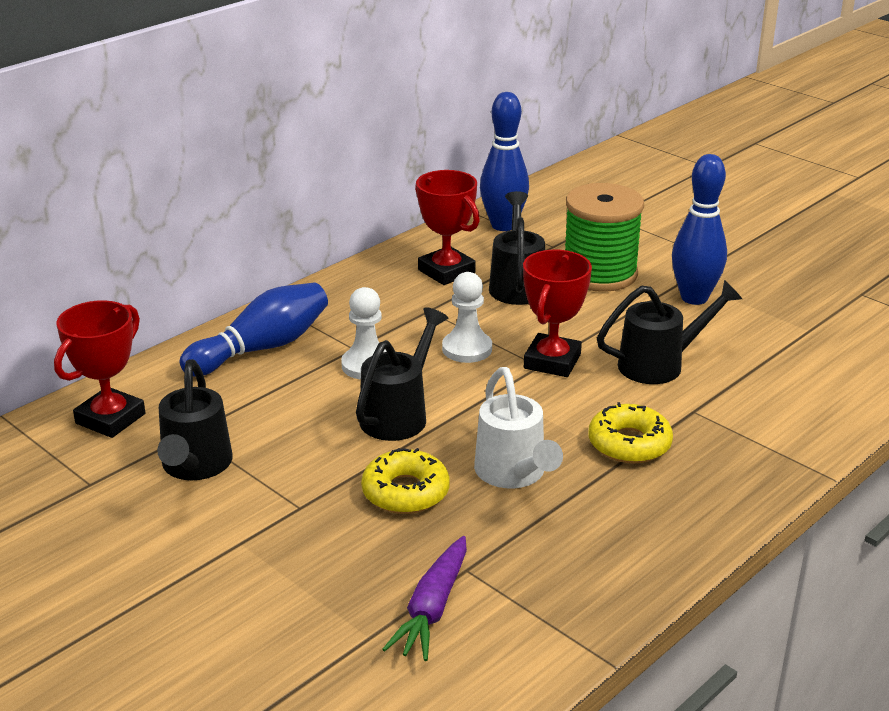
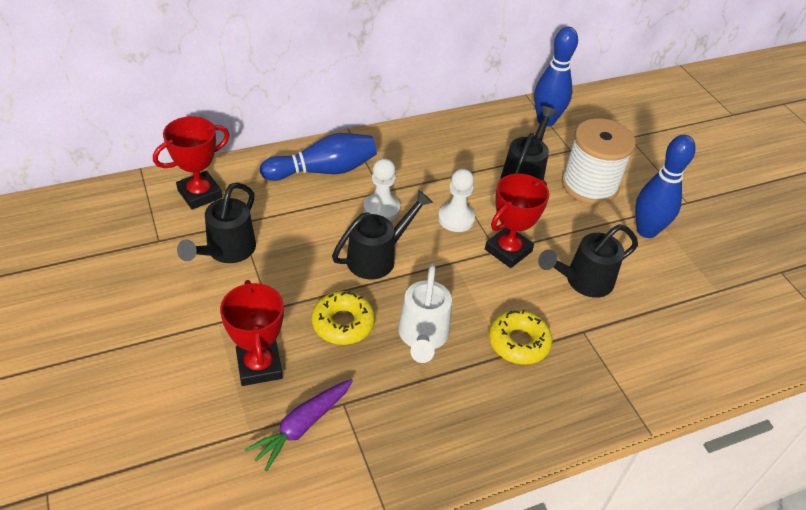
camera: 20 degrees right, 15 degrees up
(446, 271) = (482, 147): red trophy -> red trophy (259, 366)
(599, 274) = (589, 185): green spool -> white spool
(659, 364) = (583, 281): black watering can -> black watering can turned 150 degrees clockwise

